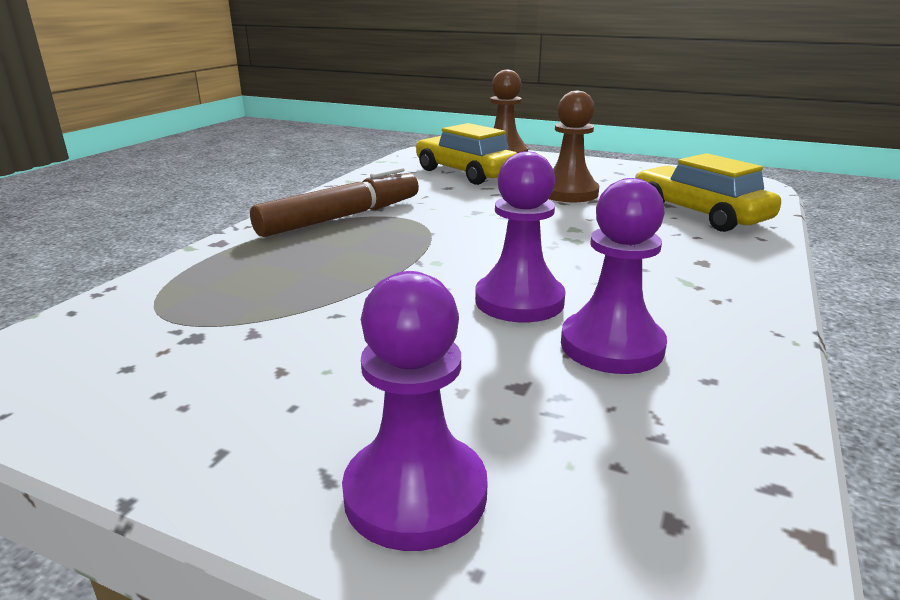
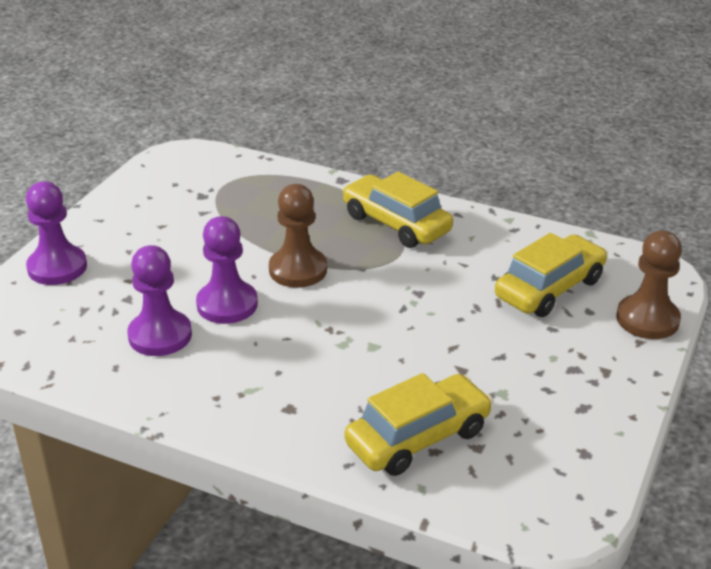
camera: 90 degrees right, 10 degrees up
(341, 217) = (396, 223): brown marker -> yellow car
(568, 193) = (483, 354): brown pawn -> brown pawn (298, 270)

